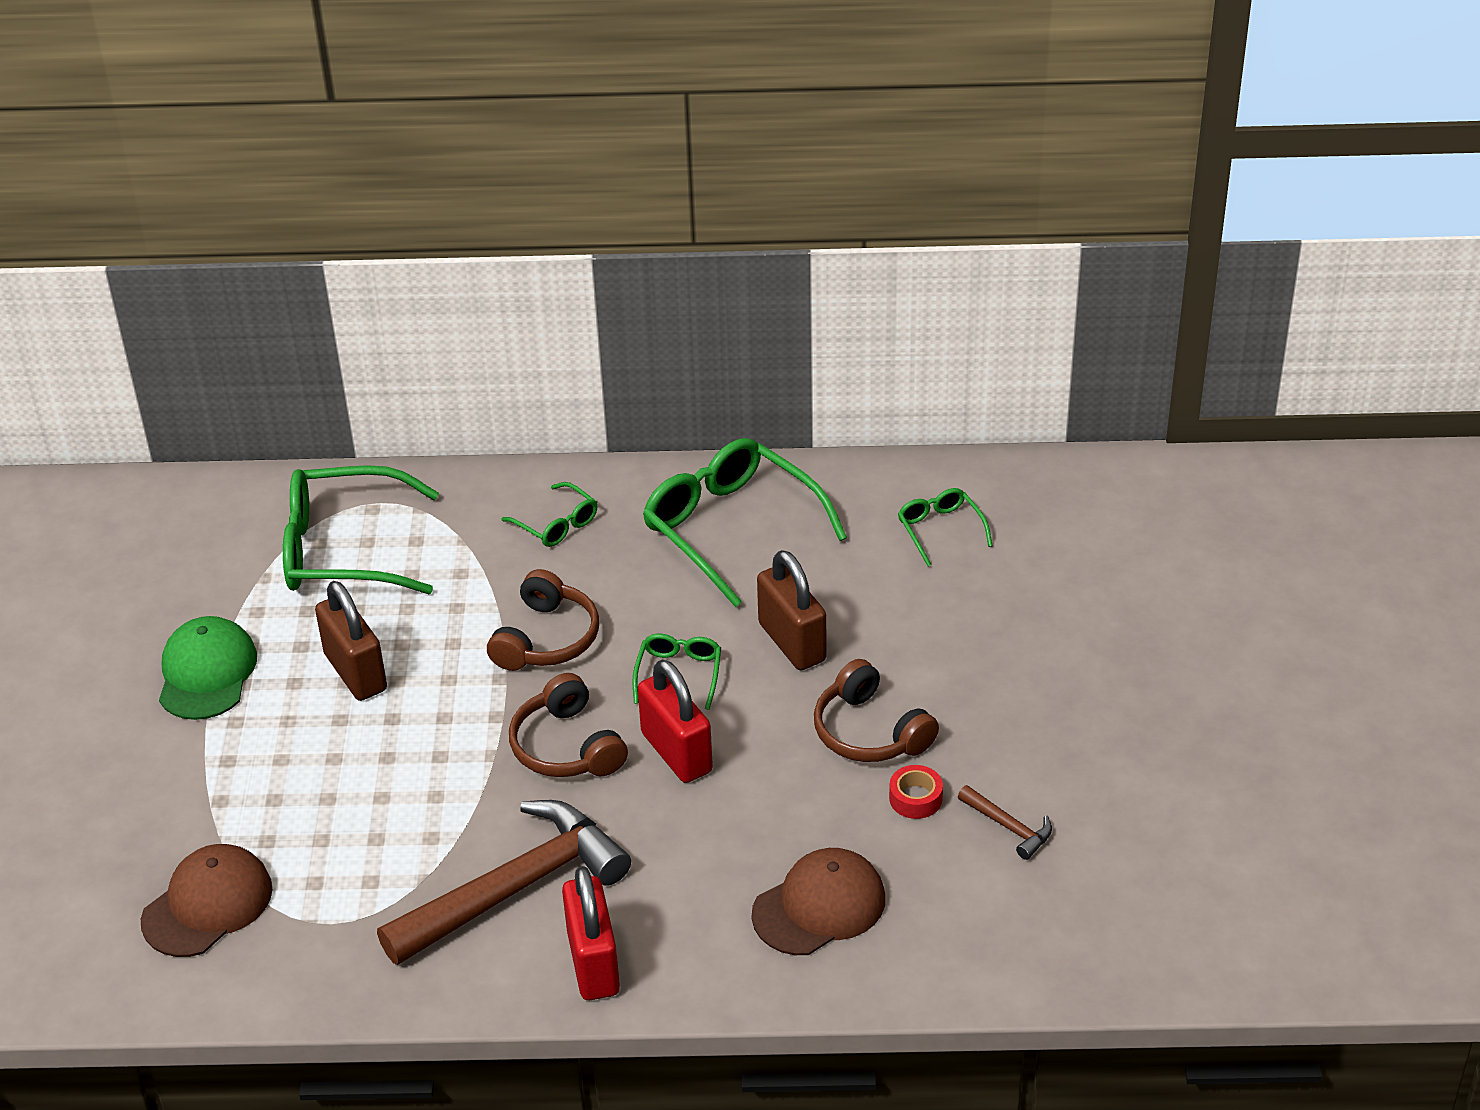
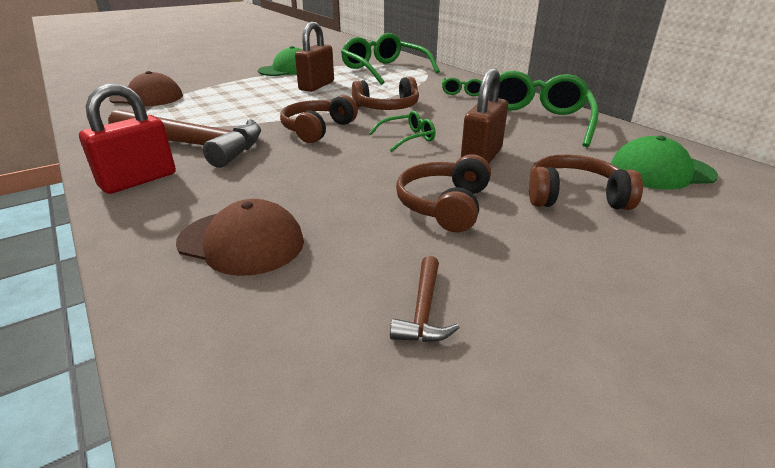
camera: 55 degrees right, 10 degrees down
(676, 752) = (345, 154): red padlock -> none
(915, 798) = (401, 246): red tape -> none
(931, 630) = (574, 196): none -> brown headphones
(940, 530) = (661, 171): green glasses -> green cap

